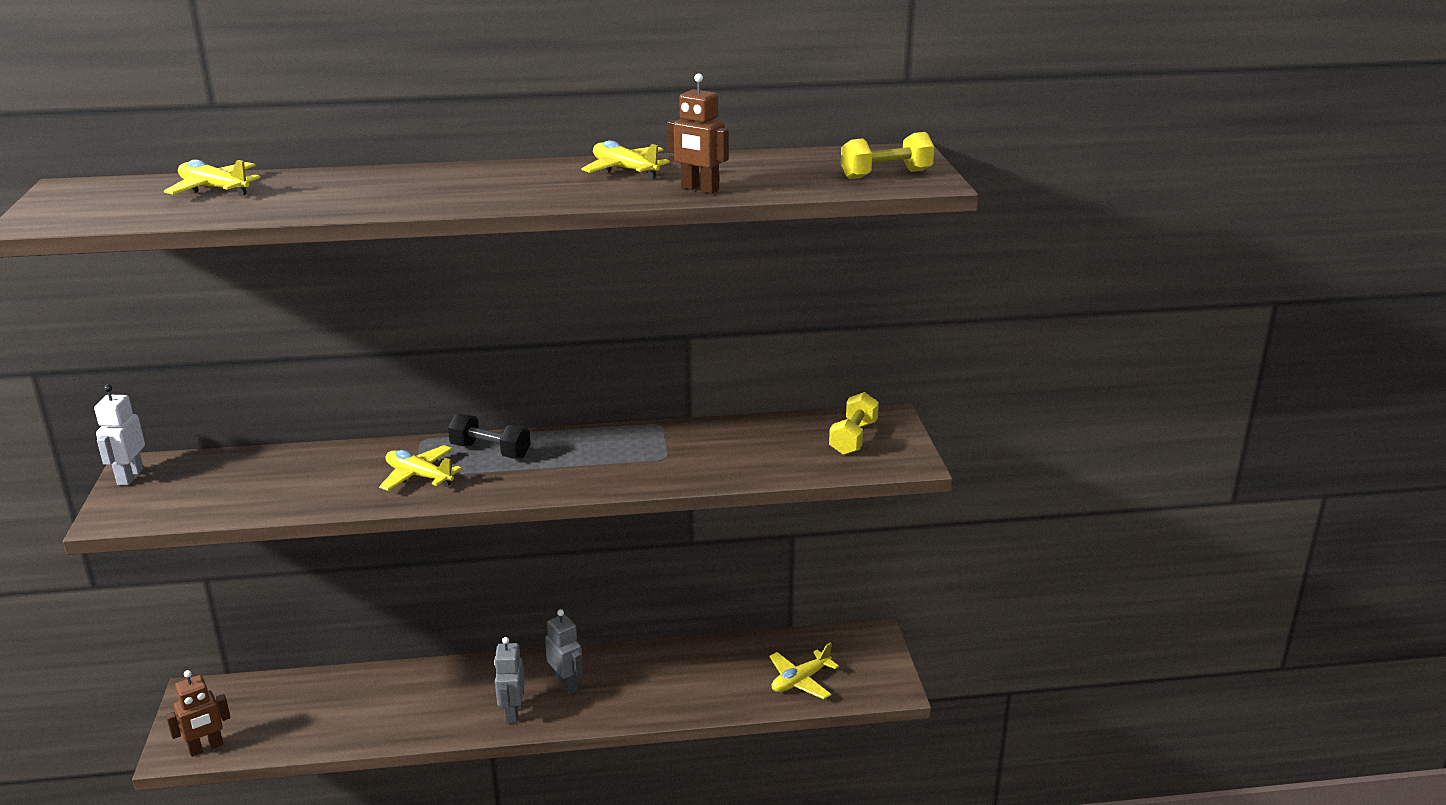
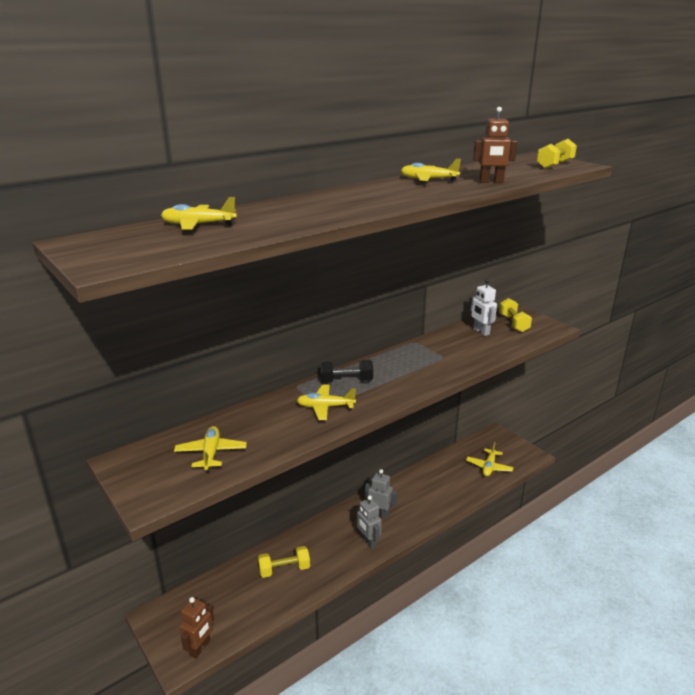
camera: 30 degrees left, 0 degrees up
(130, 477) = (124, 470): white robot -> white robot (481, 332)
(229, 488) = (211, 453): none -> yellow plane
(378, 702) = (284, 569): none -> yellow dumbbell

